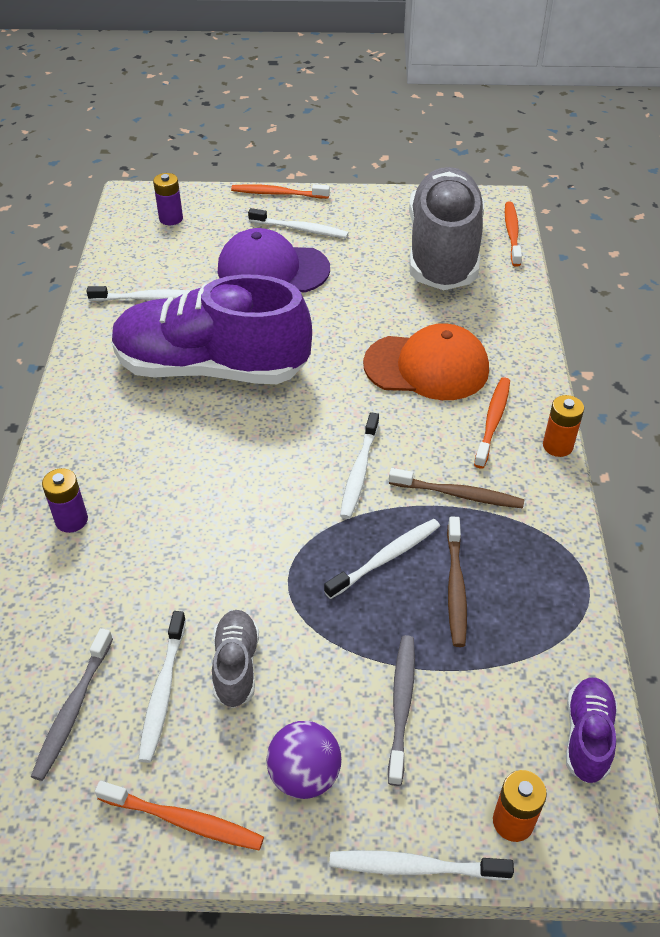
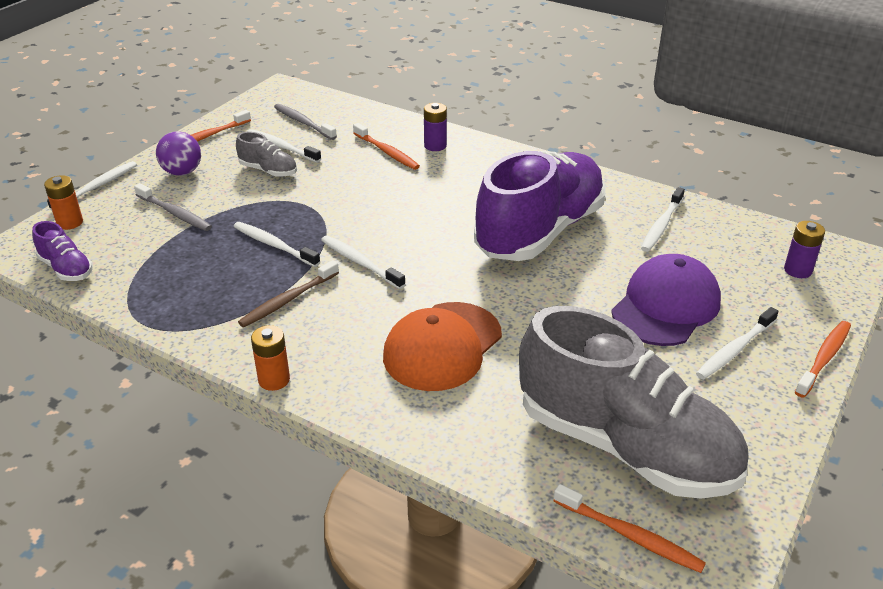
camera: 120 degrees right, 10 degrees down
(385, 558) = (274, 245): white toothbrush -> white toothbrush turned 135 degrees clockwise
(455, 587) = (218, 264): brown toothbrush -> none
(492, 422) = (339, 354): orange toothbrush -> orange toothbrush (386, 152)

